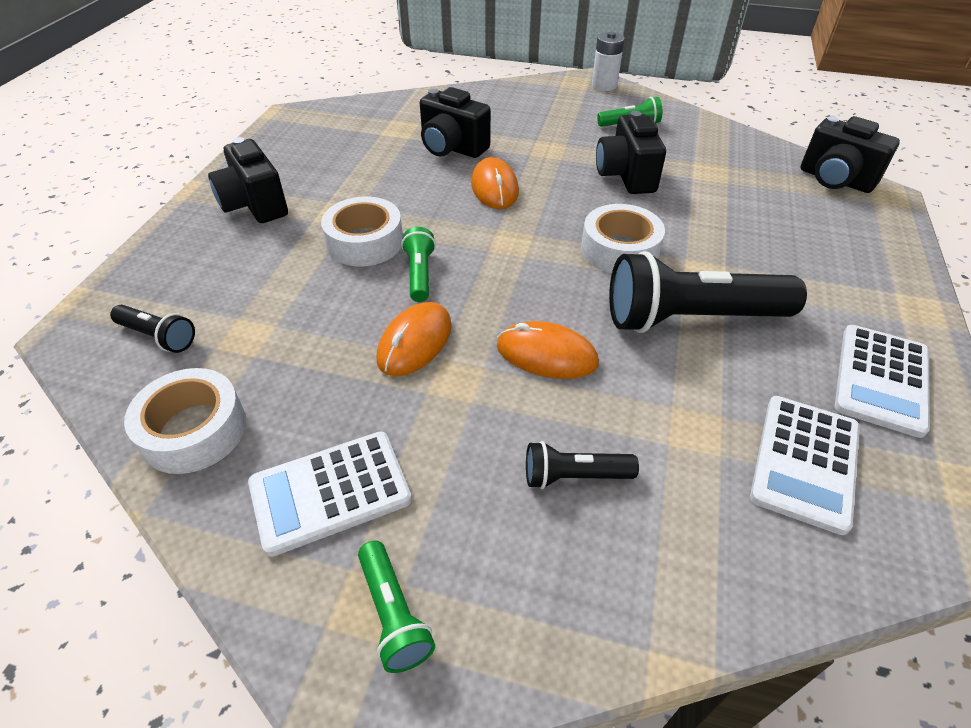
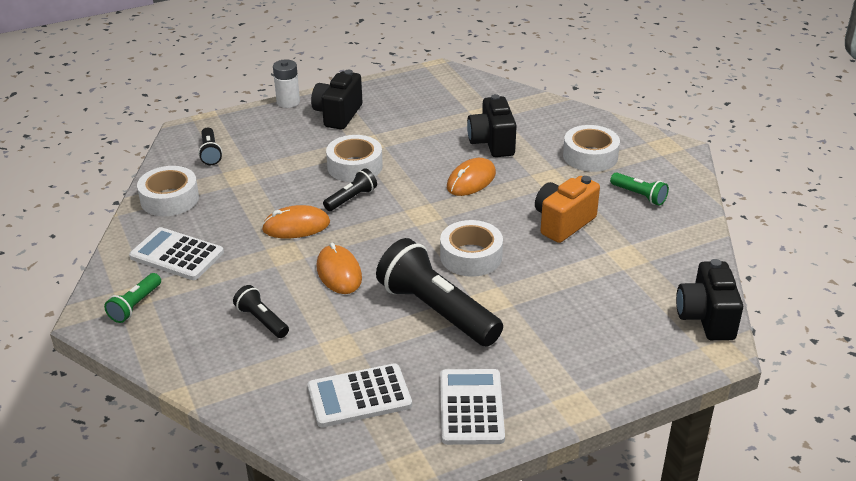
camera: 50 degrees right, 10 degrees down
(419, 274) = (351, 198): green flashlight -> black flashlight
(543, 116) = (590, 156): none -> white tape
(604, 85) = (681, 159): white battery -> white battery (288, 102)
(626, 176) = (563, 223): black camera -> orange camera
(881, 379) = (471, 407): white calculator -> white calculator turned 105 degrees clockwise

